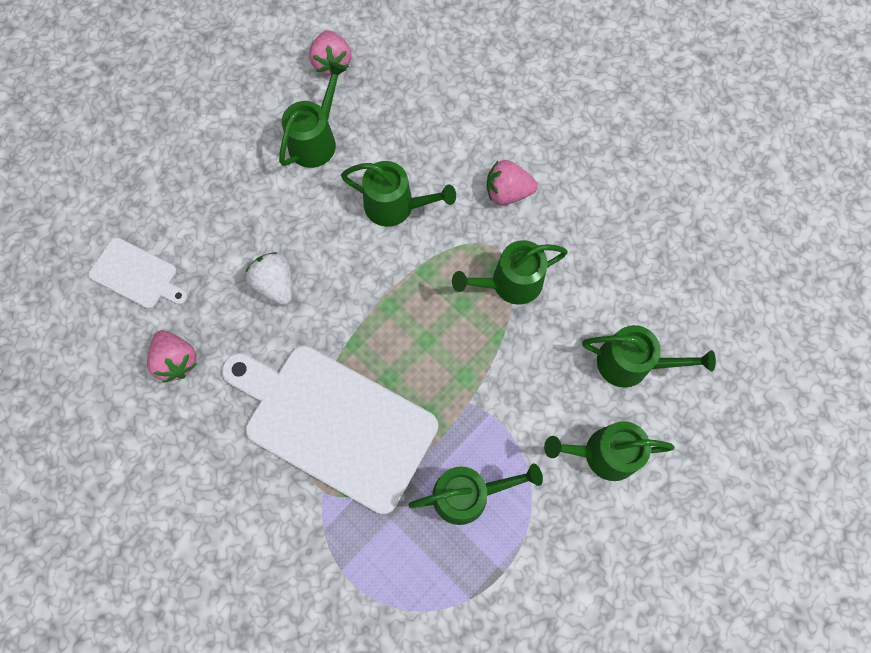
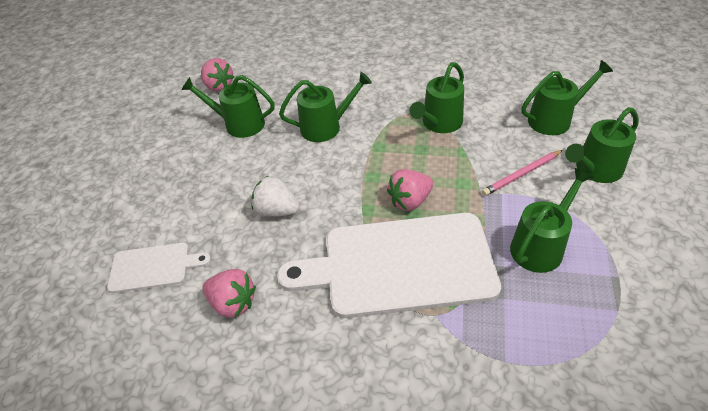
camera: 30 degrees left, 25 degrees down
(315, 140) = (239, 124): green watering can -> green watering can turned 75 degrees counterclockwise
(507, 192) = (391, 86): pink strawberry -> pink strawberry (410, 201)
(529, 407) = (522, 174): none -> pink pencil

